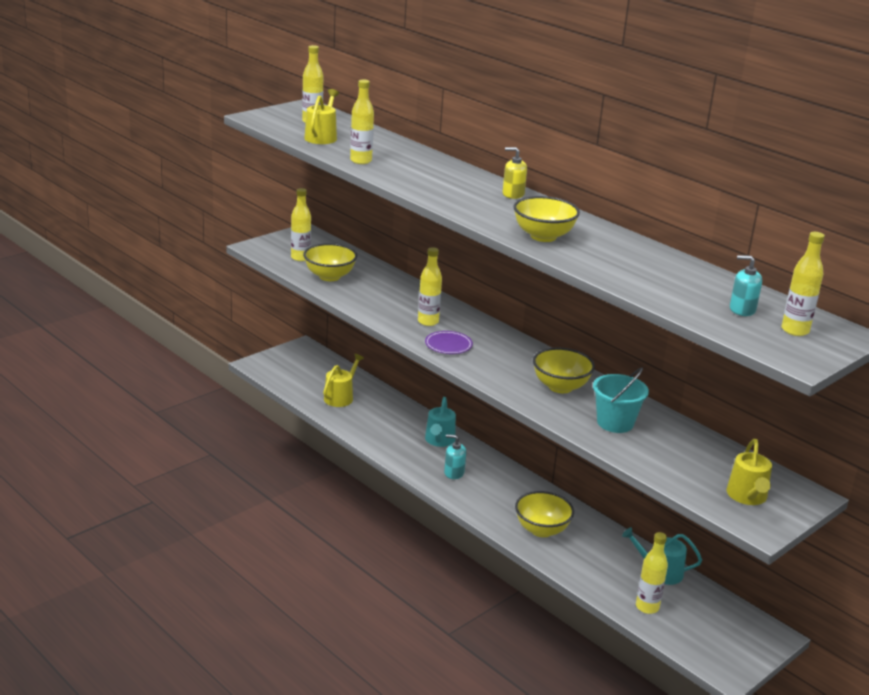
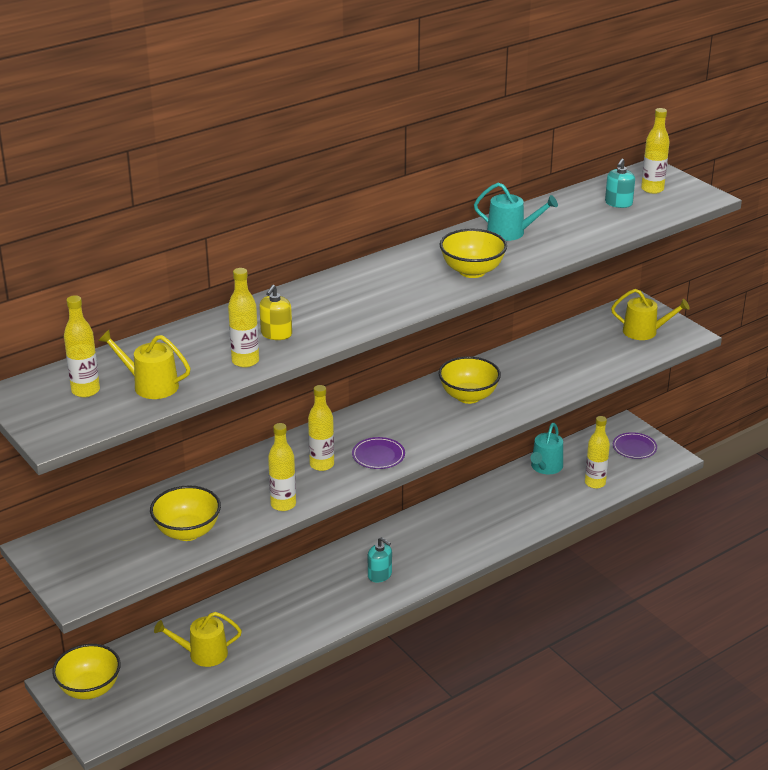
camera: 80 degrees left, 5 degrees up
(300, 258) = (123, 555): yellow bottle -> yellow bottle (283, 504)
(340, 397) = (203, 654): yellow watering can -> yellow watering can turned 45 degrees counterclockwise
(439, 440) = (314, 579): turquoise watering can -> turquoise watering can (511, 232)
(454, 473) = (380, 575): turquoise soap dispenser -> turquoise soap dispenser turned 75 degrees counterclockwise
(513, 194) = (357, 275): yellow soap dispenser -> yellow soap dispenser (276, 334)
(541, 530) = (483, 527): yellow bowl -> yellow bowl (89, 689)
(615, 423) = (534, 376): turquoise bucket -> none
(731, 641) = (634, 448): none -> purple plate

